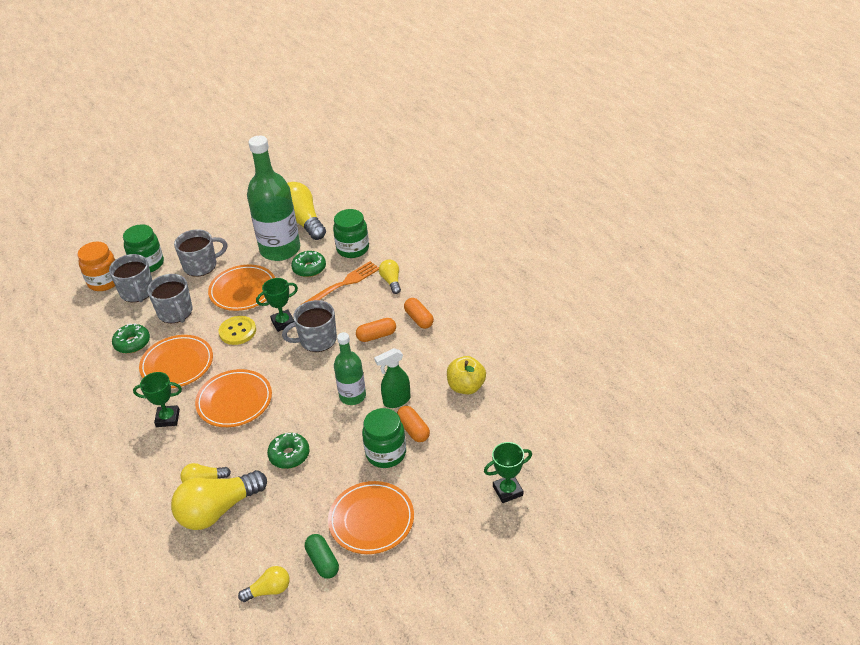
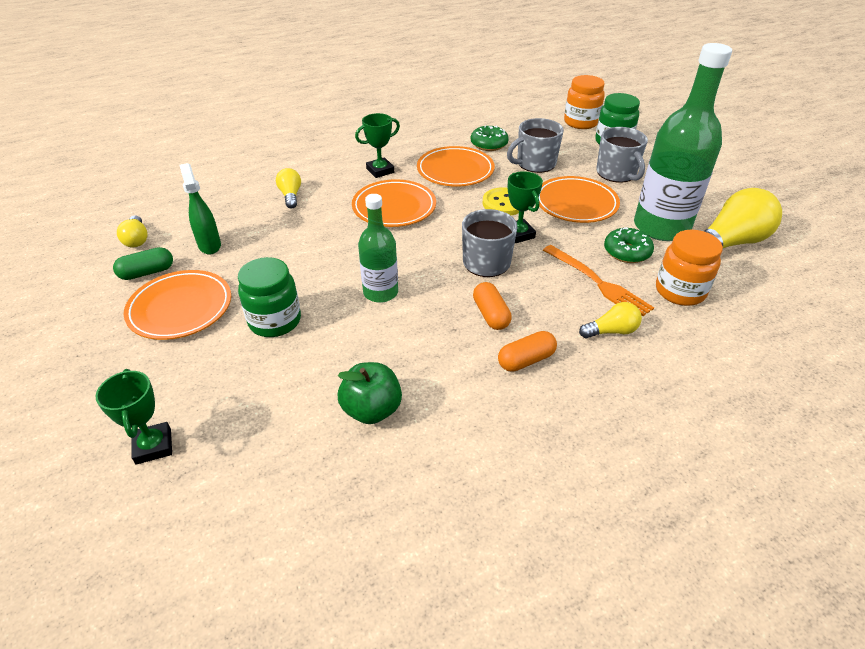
camera: 90 degrees right, 0 degrees up
(137, 292) = (566, 140): grey mug -> none
(168, 418) = (380, 171): green trophy -> green trophy turned 60 degrees clockwise
(218, 510) = (250, 205): yellow light bulb -> none
(289, 455) = (302, 246): green donut -> none
(353, 249) = (680, 291): green jar -> orange jar
(396, 401) = (362, 332): green spray bottle -> green spray bottle (209, 245)
(413, 430) = (305, 348): orange capsule -> none
(466, 387) = (372, 410): yellow apple -> green apple

